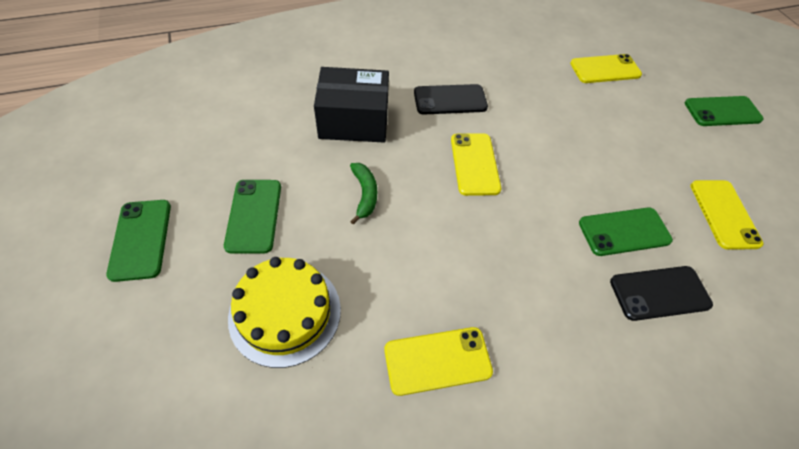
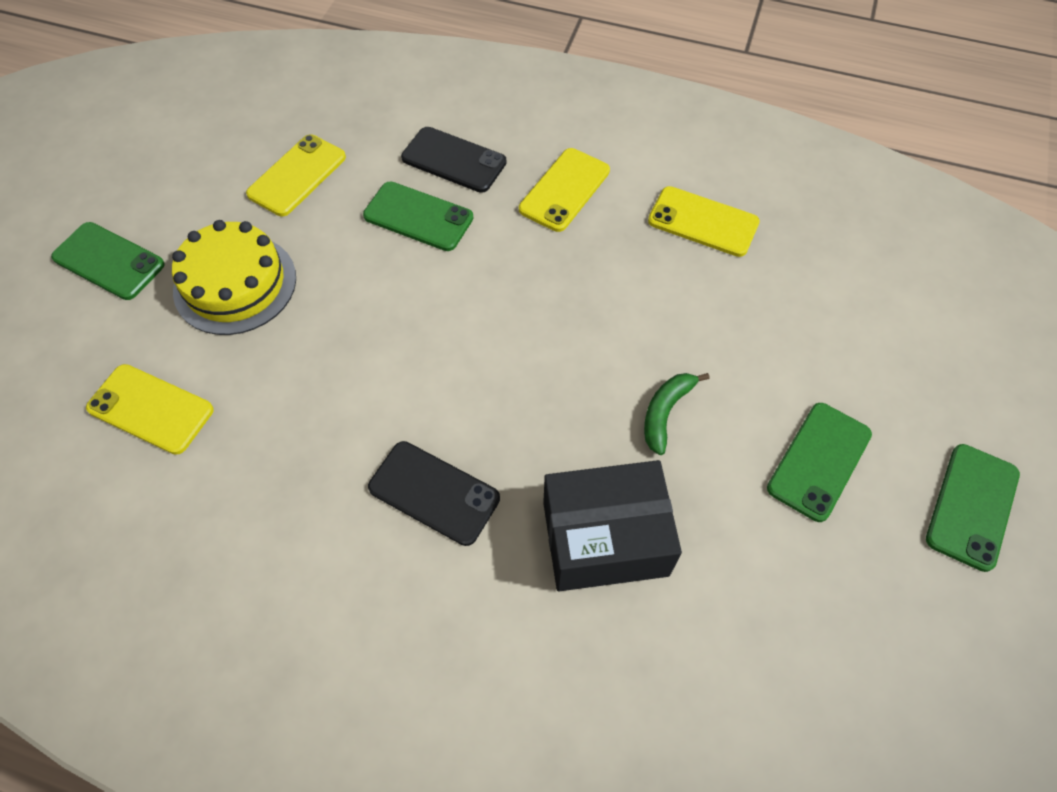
camera: 140 degrees left, 5 degrees up
(285, 312) = (826, 333): yellow cake -> yellow cake (235, 284)
(354, 121) = (605, 539): black box -> black box turned 45 degrees counterclockwise
(474, 164) = (497, 375): yellow phone -> yellow phone (564, 190)

